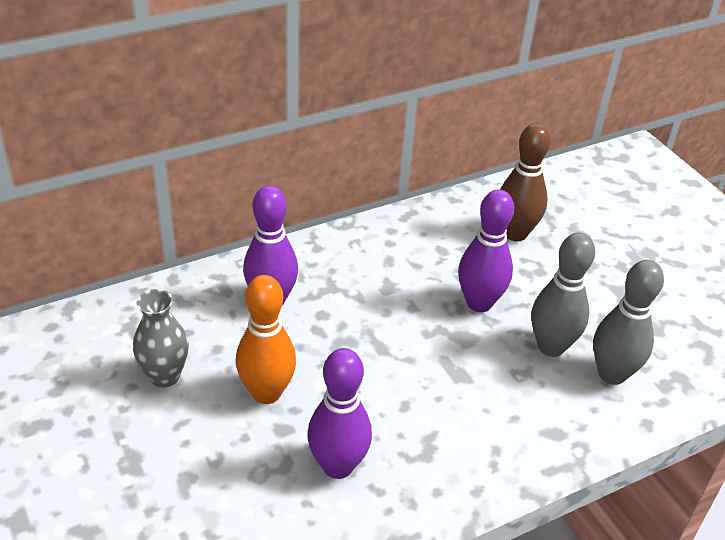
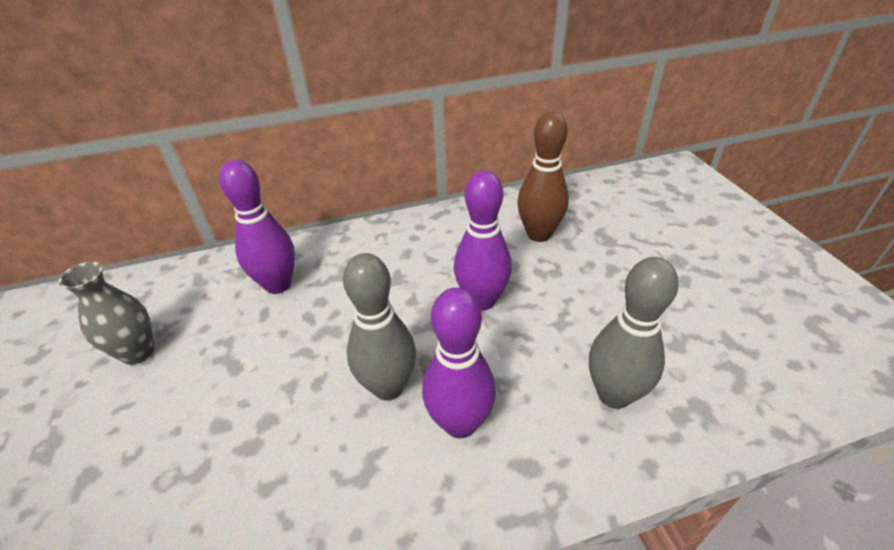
camera: 15 degrees right, 0 degrees up
(266, 393) = (224, 380): orange bowling pin -> none
(337, 466) = (254, 481): purple bowling pin -> purple bowling pin (460, 423)
(551, 347) = (548, 354): grey bowling pin -> grey bowling pin (388, 387)

